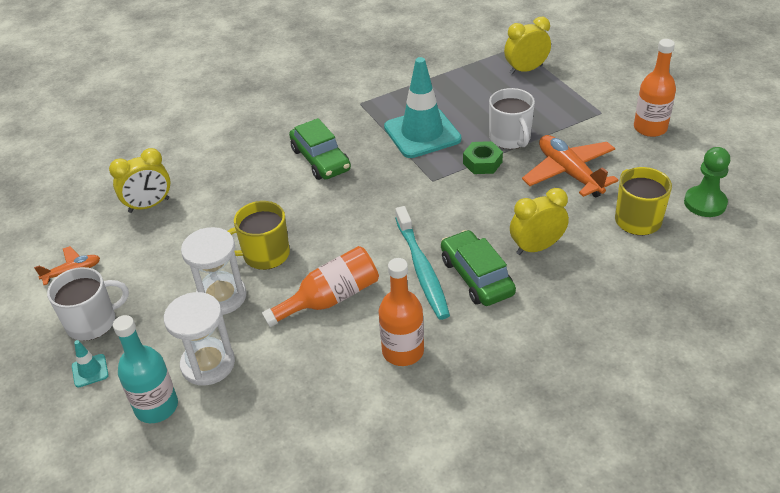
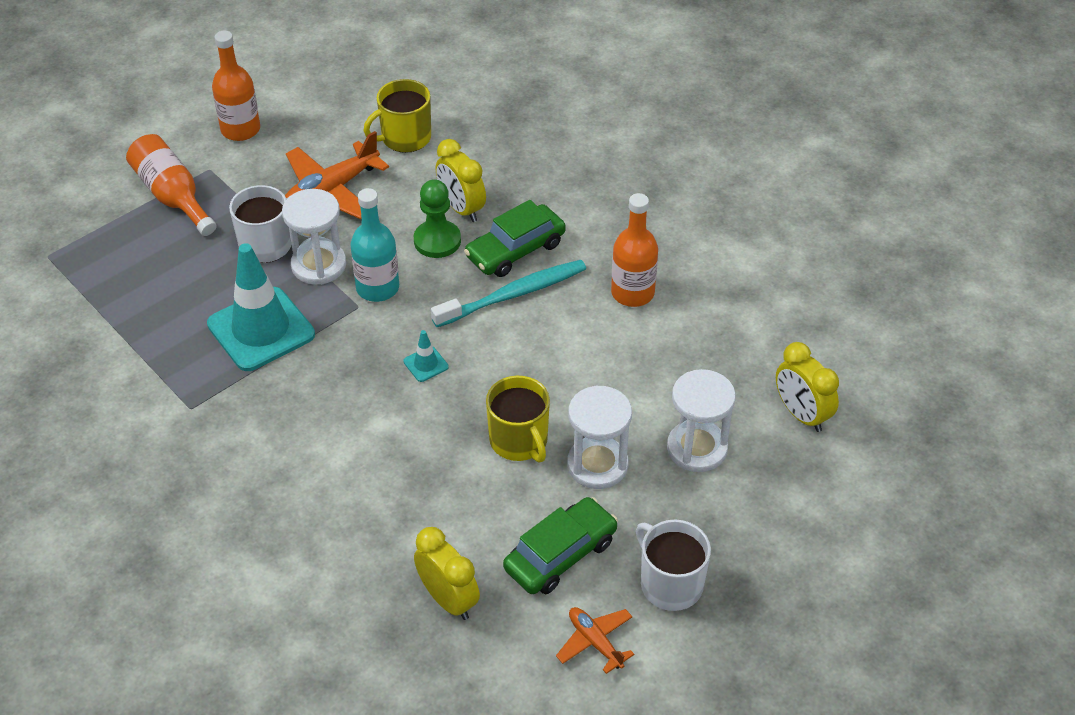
camera: 105 degrees left, 5 degrees up
(90, 371) = (740, 557): turquoise traffic cone -> turquoise traffic cone (426, 364)
(156, 407) = (765, 476): turquoise bottle -> turquoise bottle (377, 288)
(320, 159) = (326, 426): green car -> green car (560, 555)
(330, 299) = (577, 363): orange bottle -> orange bottle (172, 196)
(482, 162) = (319, 265): green nut -> white hourglass
(526, 70) = (109, 242): yellow clock -> yellow clock (801, 414)
(705, 203) = (371, 91): green pawn -> green pawn (437, 241)

